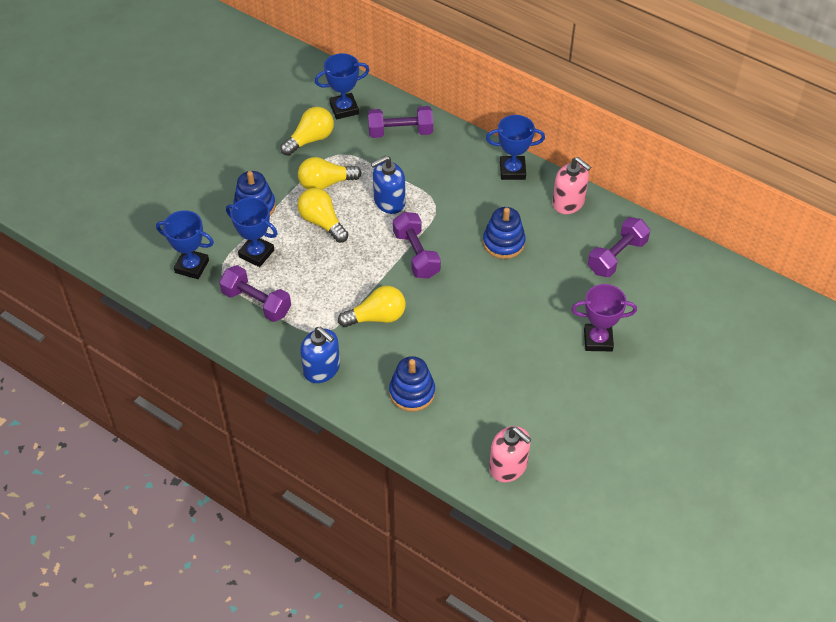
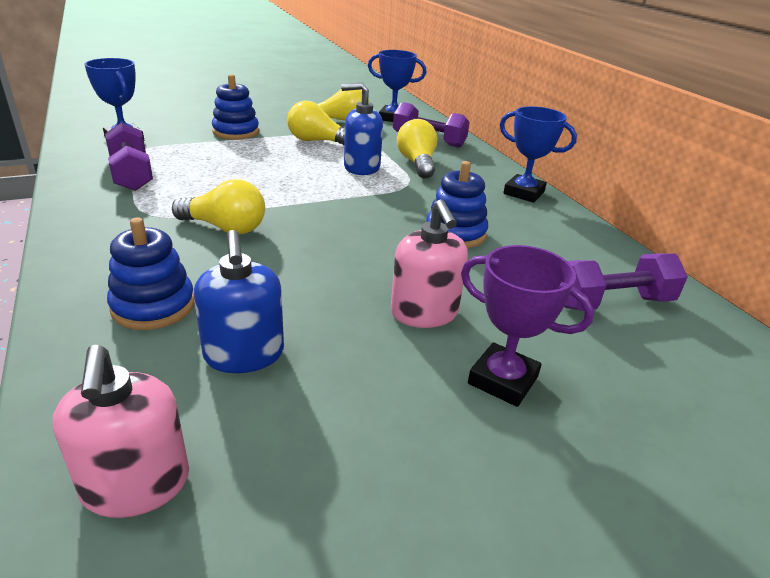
camera: 30 degrees right, 20 degrees down
(256, 253) = (189, 151): blue trophy -> none
(322, 222) = (278, 157): yellow light bulb -> yellow light bulb (417, 163)
(322, 369) = (97, 239): blue soap dispenser -> blue soap dispenser (244, 354)
(416, 254) = (339, 205): purple dumbbell -> none
(568, 202) = (576, 235): pink soap dispenser -> pink soap dispenser (424, 313)

